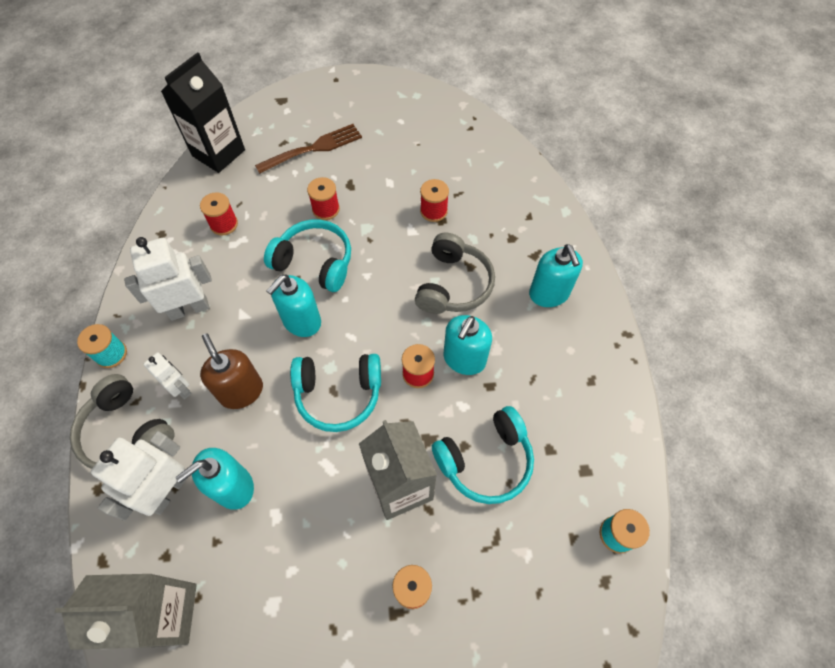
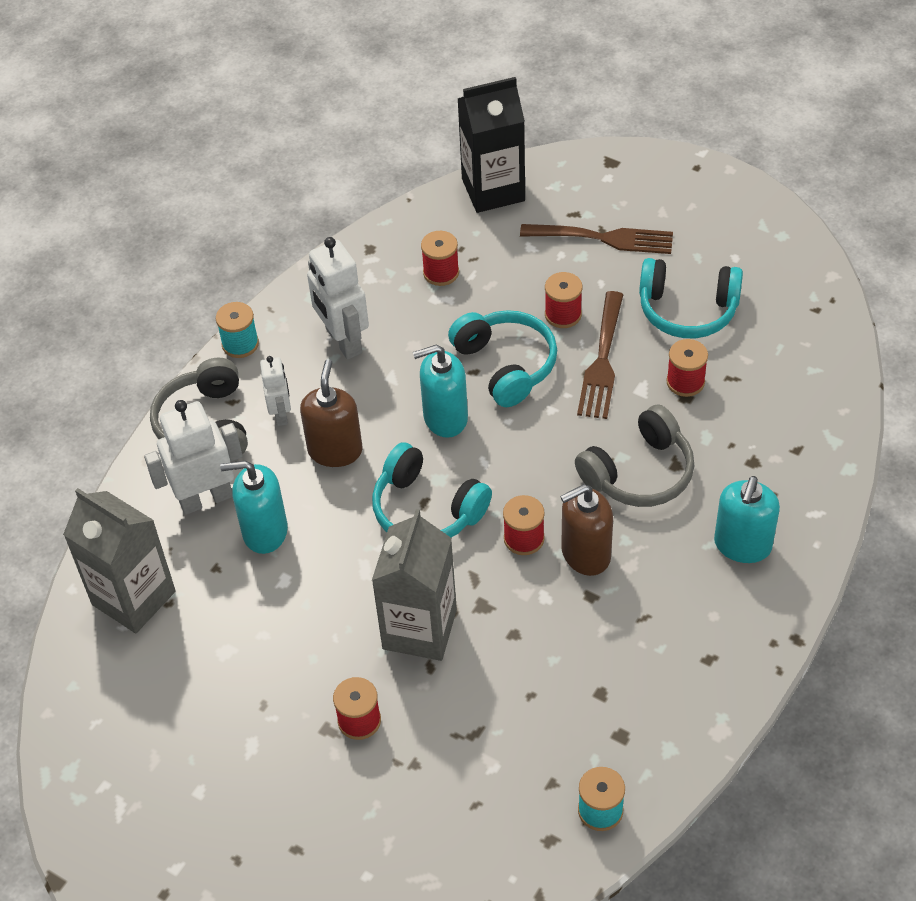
camera: 40 degrees right, 10 degrees down
(189, 308) = (343, 341): white robot -> white robot turned 135 degrees counterclockwise
(374, 225) = (602, 361): none -> brown fork
(464, 359) = (585, 554): turquoise soap dispenser -> brown soap dispenser
(485, 460) = (524, 660): turquoise headphones -> turquoise headphones (687, 310)

